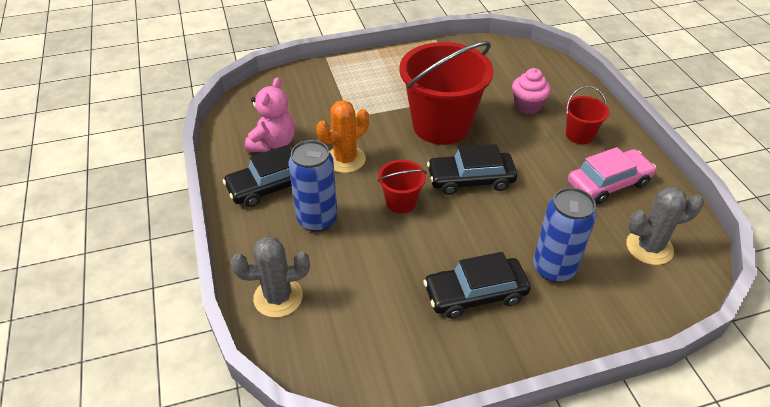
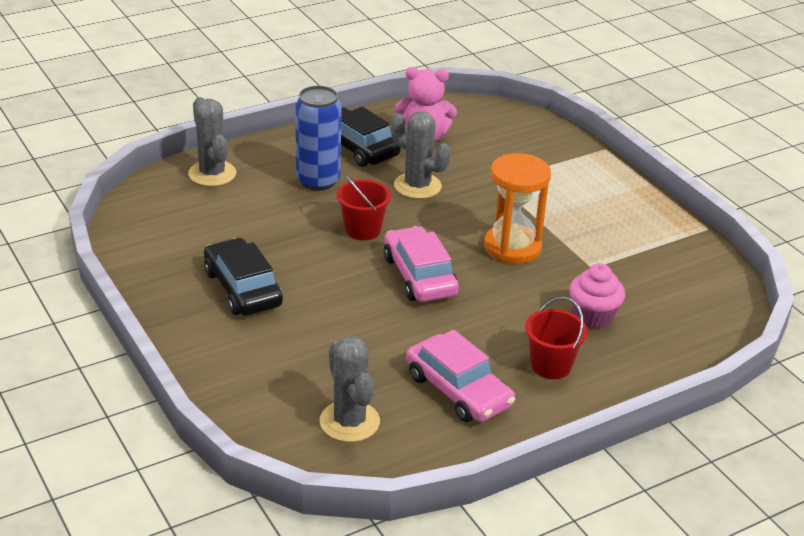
camera: 75 degrees right, 10 degrees down
(345, 159) = (417, 186): orange cactus -> grey cactus
(441, 125) = (512, 247): red bucket -> orange hourglass
(470, 179) = (419, 276): black car -> pink car
(553, 268) = (293, 342): blue can -> none

